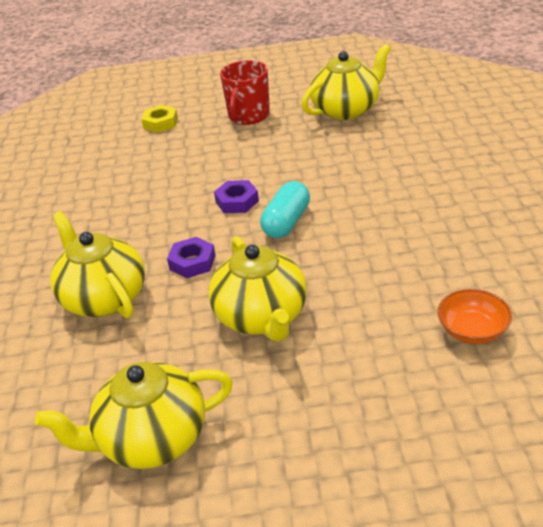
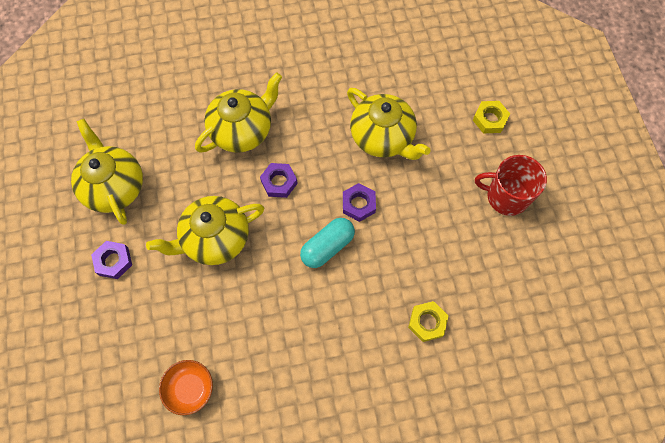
camera: 80 degrees right, 30 degrees up
(282, 429) = (113, 261): none -> purple nut
(286, 222) = (327, 247): turquoise capsule -> turquoise capsule turned 60 degrees counterclockwise
(347, 110) = (522, 291): yellow teapot -> yellow teapot (383, 137)
(378, 158) = (427, 322): none -> yellow nut

